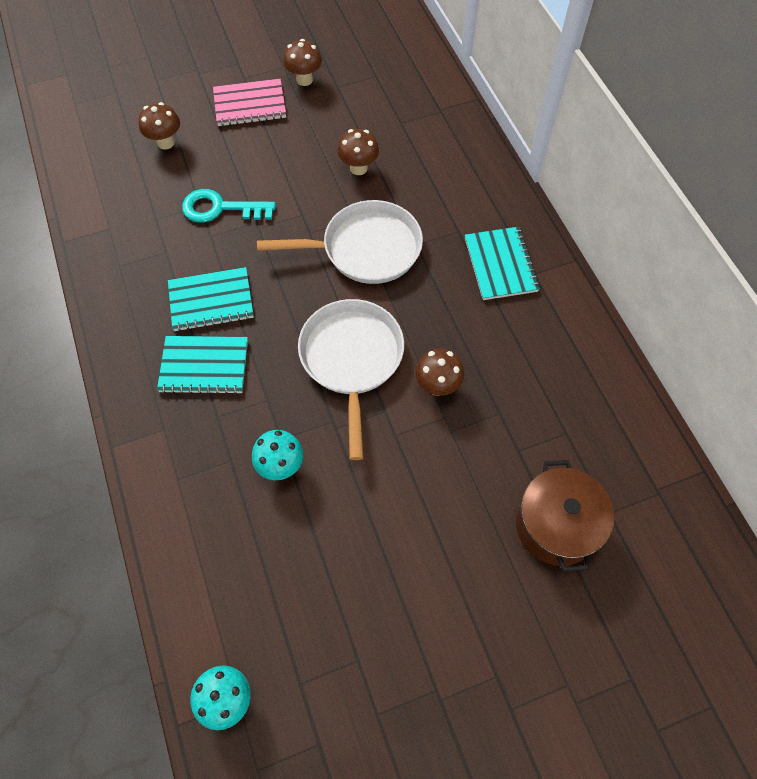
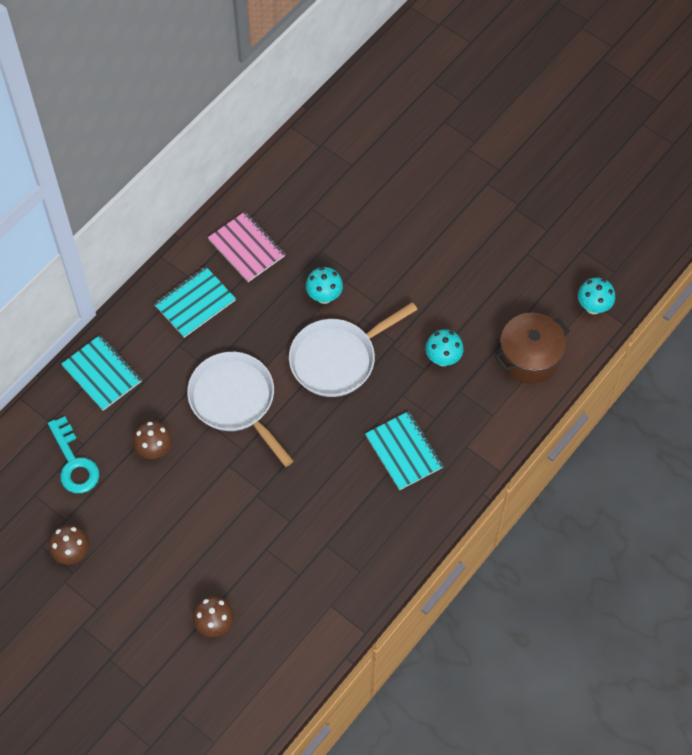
camera: 120 degrees left, 0 degrees up
(211, 301) = (349, 482): turquoise notebook -> turquoise notebook (102, 373)
(220, 208) = (259, 531): turquoise key -> turquoise key (74, 463)
(250, 104) = (130, 581): pink notebook -> pink notebook (246, 248)
(437, 386) = (324, 296): brown mushroom -> turquoise mushroom
(556, 525) = (379, 189): brown pot -> brown pot (529, 357)

